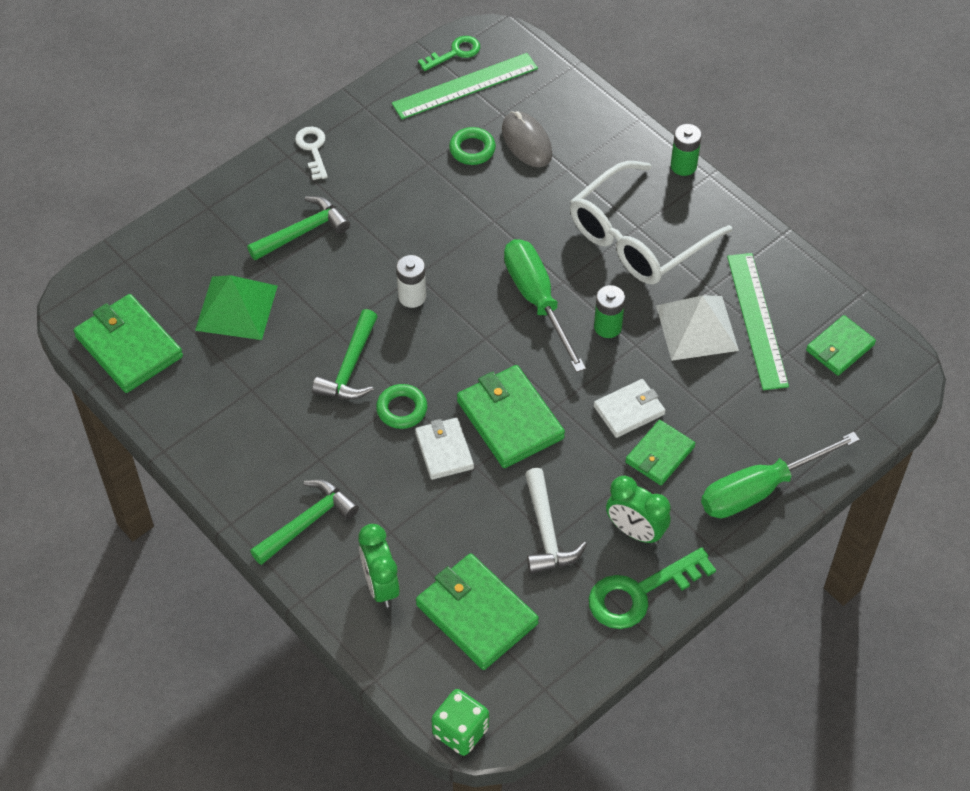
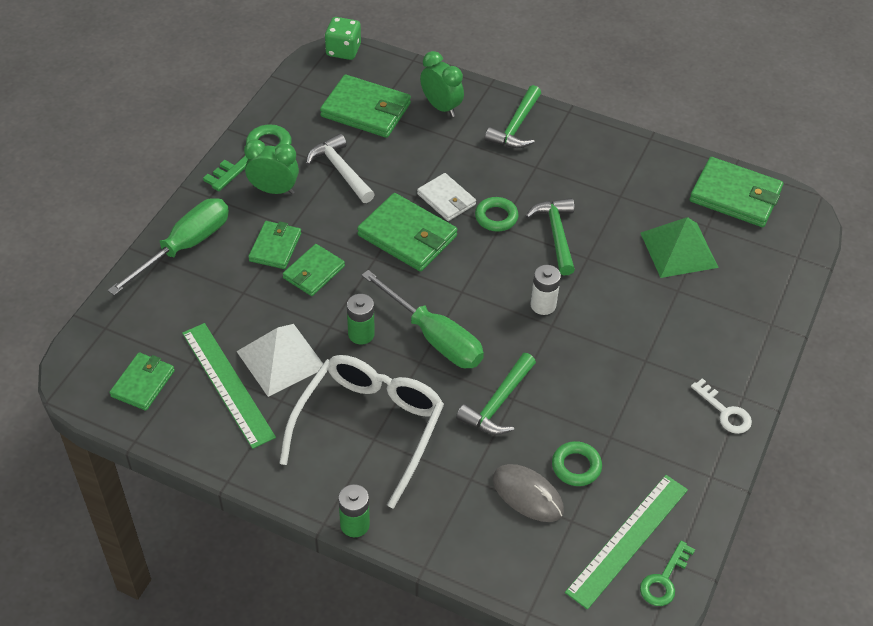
camera: 155 degrees right, 5 degrees down
(302, 232) = (674, 329): green hammer -> green hammer (498, 403)
(629, 410) = (314, 272): white wallet -> green wallet

